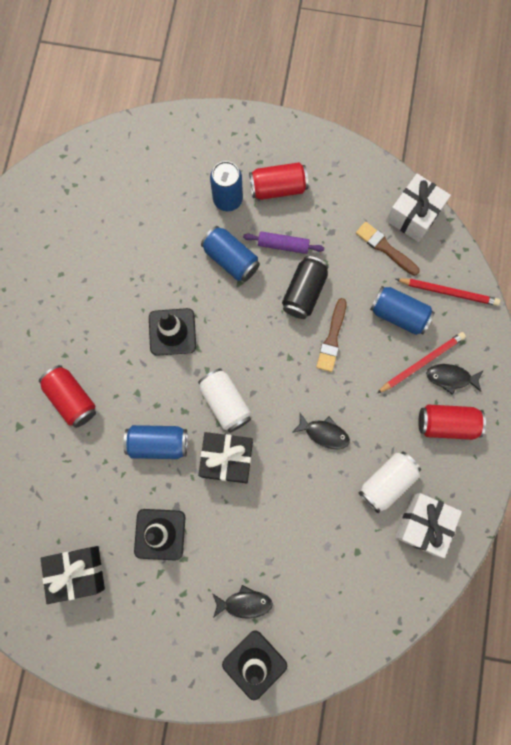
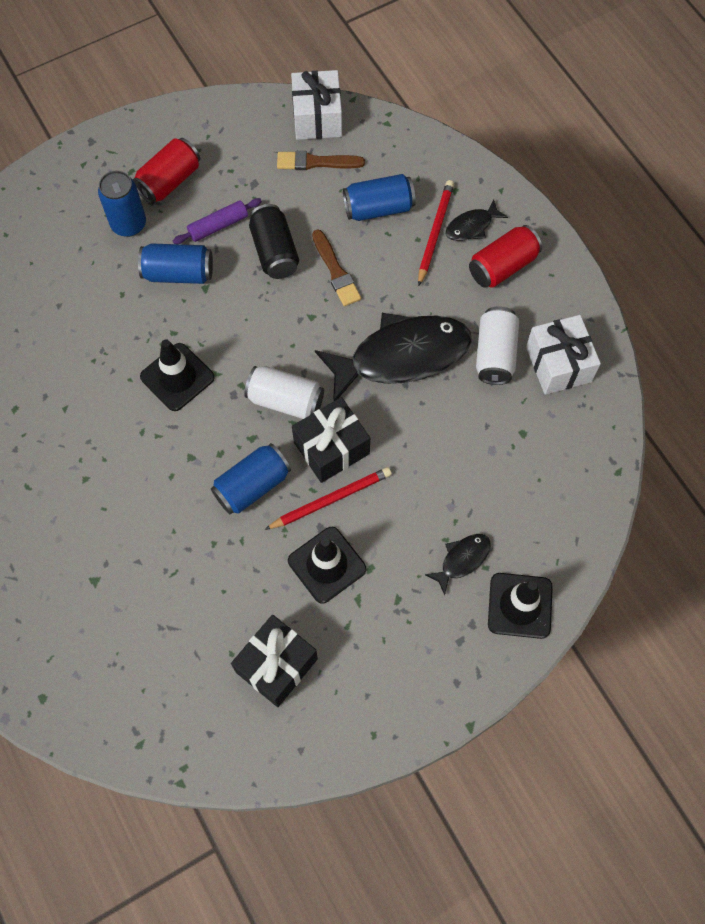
camera: 40 degrees left, 10 degrees down
(72, 399) = (128, 512): red can -> none
(324, 433) = (401, 356): black fish -> black fish, size x2.24
(448, 292) = (405, 158): red pencil -> red pencil (330, 499)

